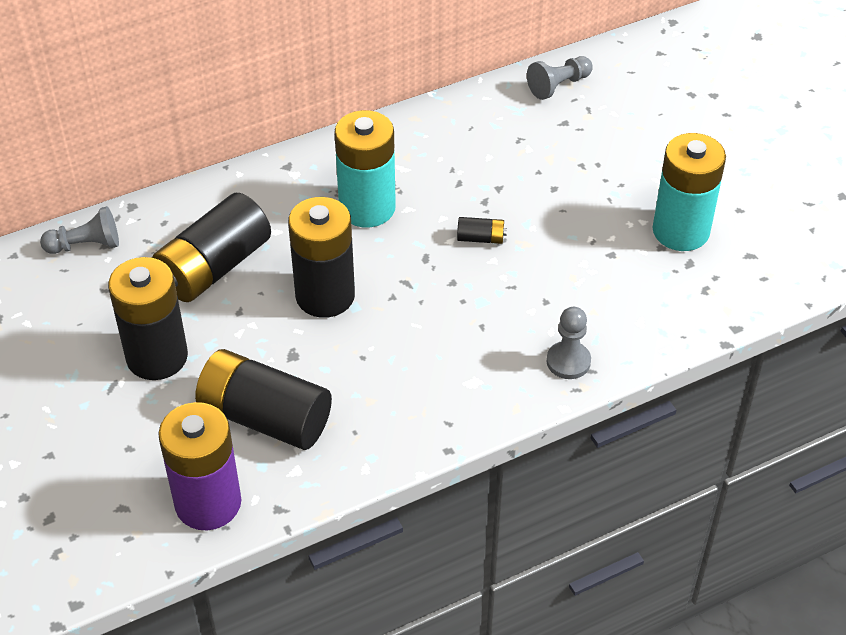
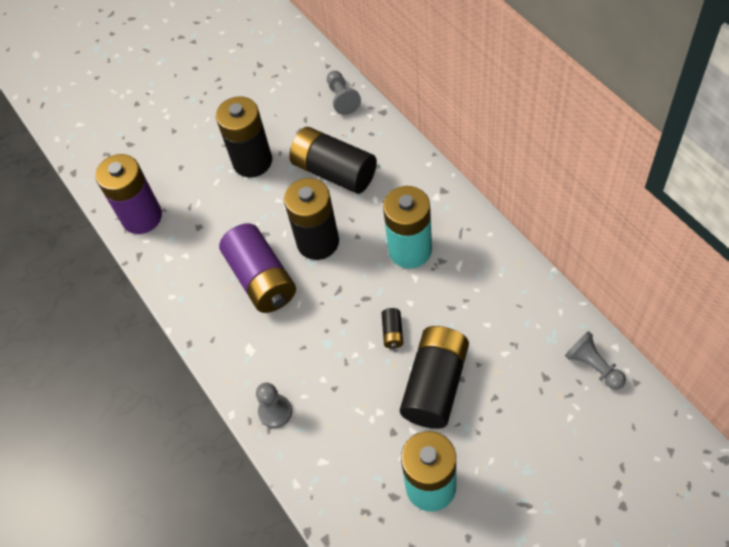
camera: 90 degrees right, 10 degrees up
(264, 417) = (208, 231): black battery -> black battery (435, 385)
(366, 361) = (261, 279): none -> purple battery

